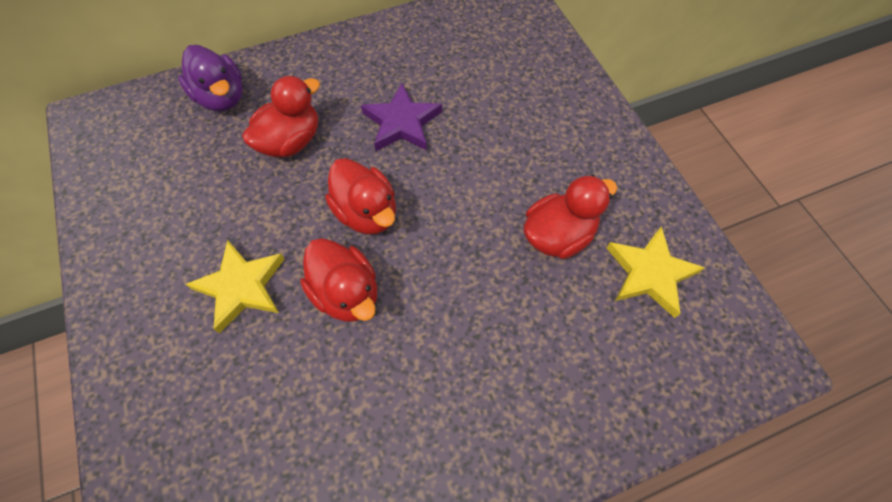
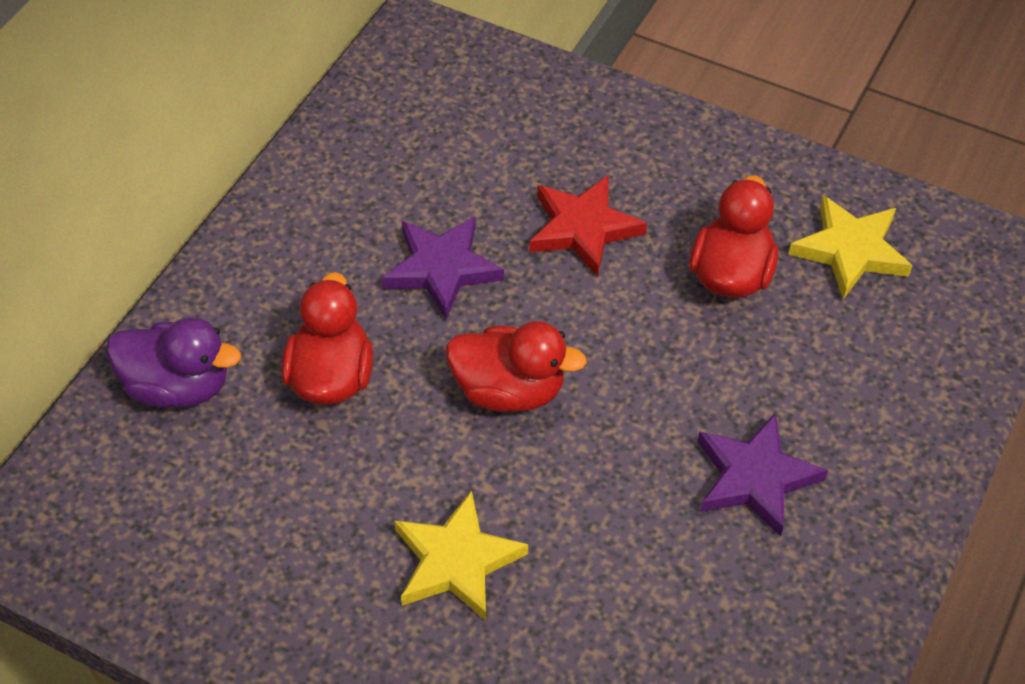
camera: 40 degrees left, 10 degrees down
(346, 293) = (577, 483): red duck -> none
(447, 372) = (755, 478): none -> purple star
(498, 151) = (583, 228): none -> red star

